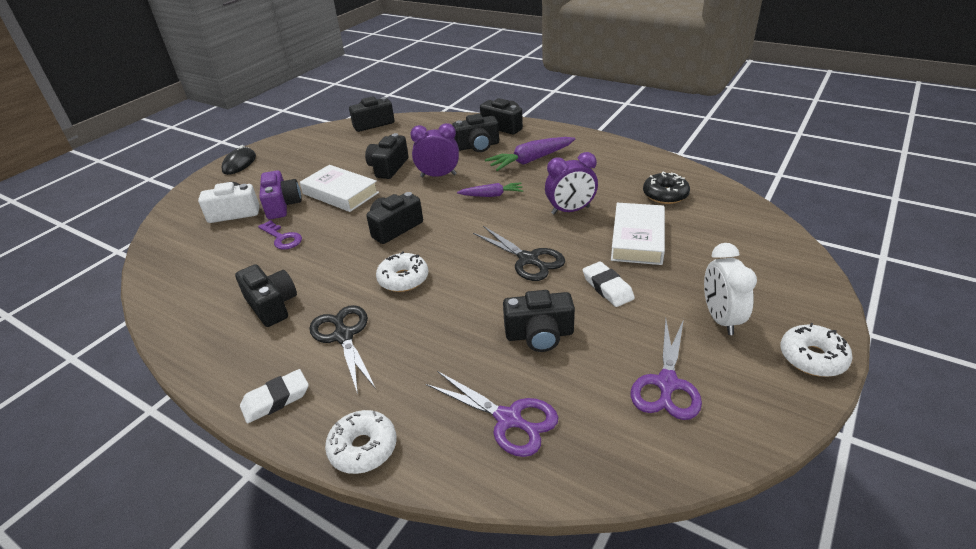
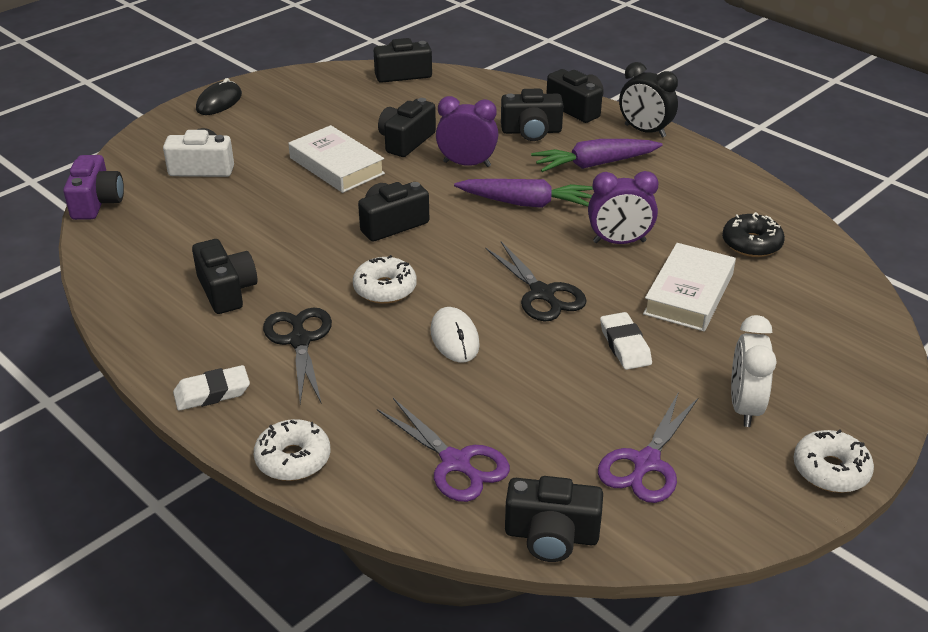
camera: 10 degrees right, 0 degrees up
(282, 205) = (261, 169): purple camera -> purple camera (97, 202)
(282, 238) = (253, 211): purple key -> none
(471, 308) = (454, 338): none -> white mouse
(491, 195) = (526, 203): purple carrot -> purple carrot, size x1.62
(539, 335) = (522, 383): black camera -> black camera (551, 535)
(557, 133) = (645, 131): none -> black clock

